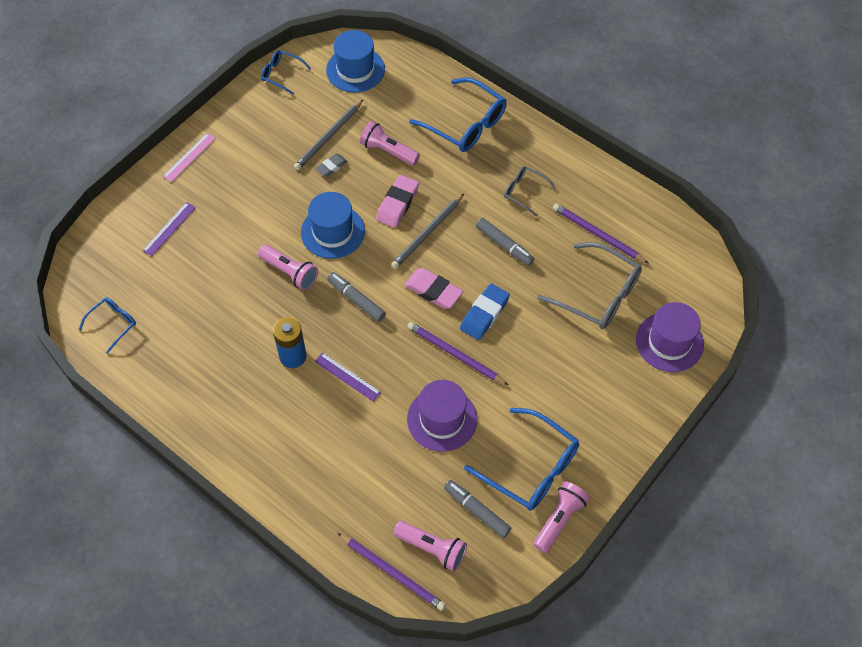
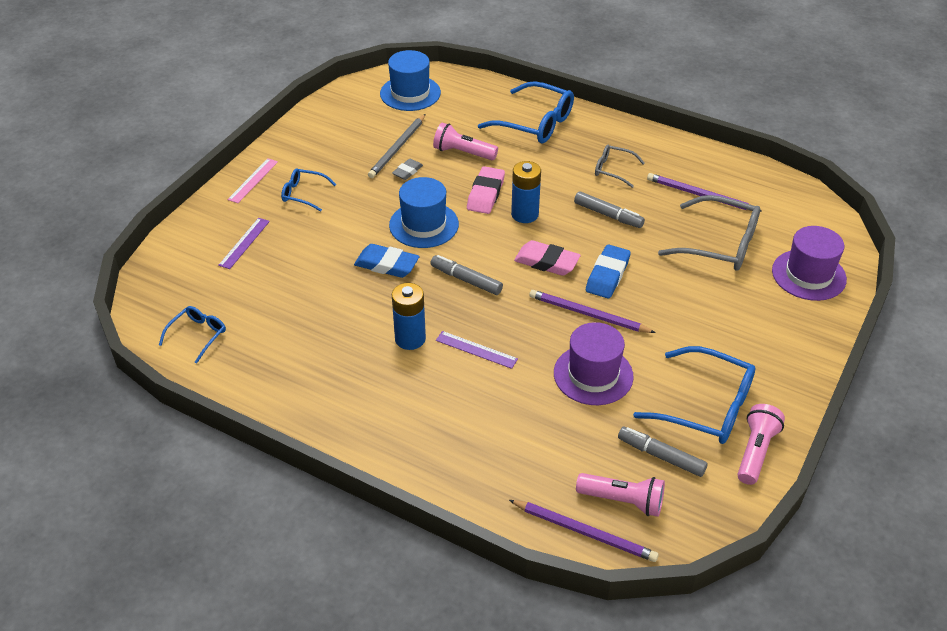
camera: 10 degrees left, 15 degrees down
(282, 74) = (335, 104): blue glasses -> blue glasses (304, 194)
(290, 272) = (386, 265): pink flashlight -> blue eraser
(427, 233) = (525, 214): grey pencil -> blue battery

